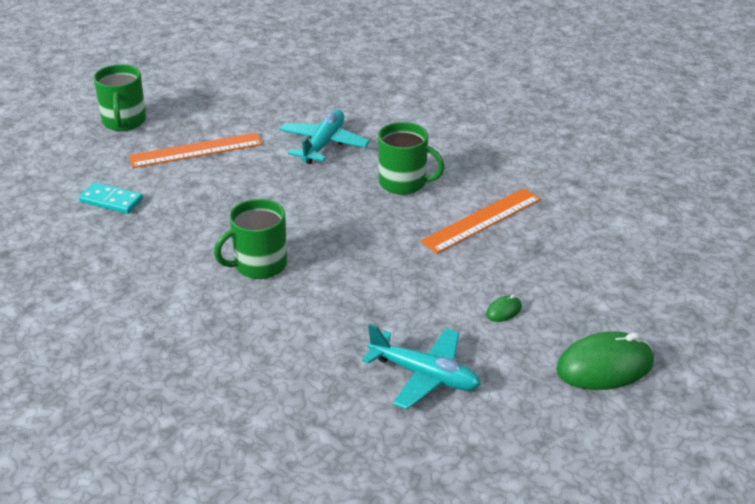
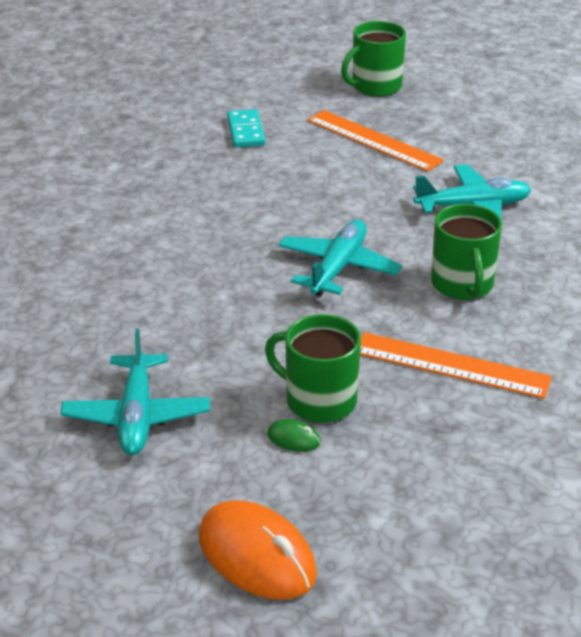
camera: 60 degrees right, 0 degrees up
(259, 265) = (226, 247): green mug -> green mug (319, 400)
(336, 224) = (338, 268): none -> turquoise plane
(604, 367) = (257, 556): green mouse -> orange mouse

